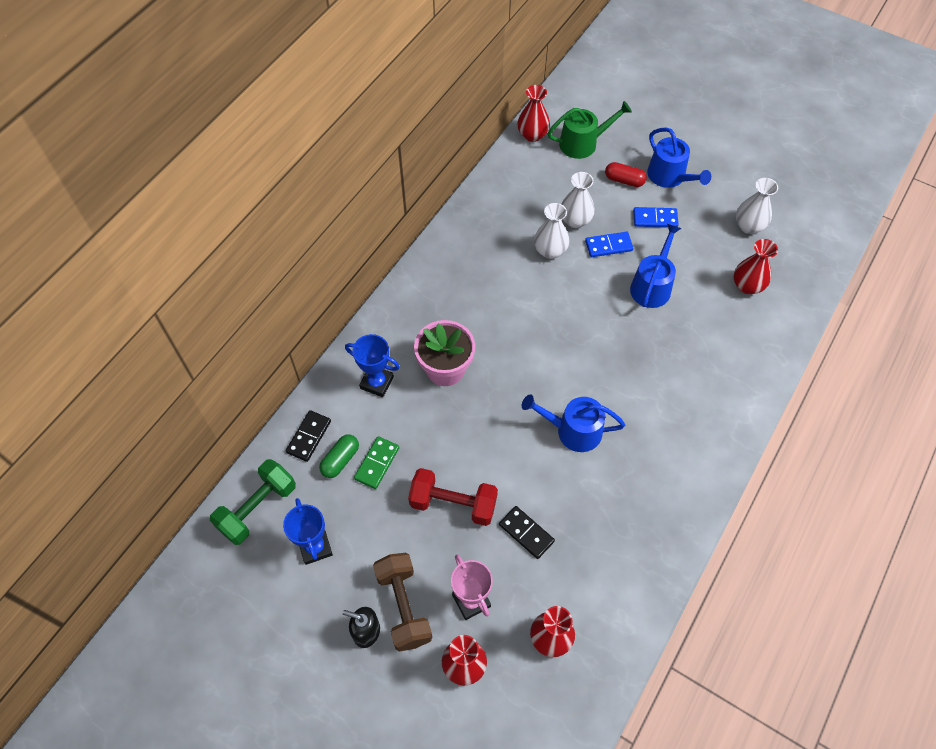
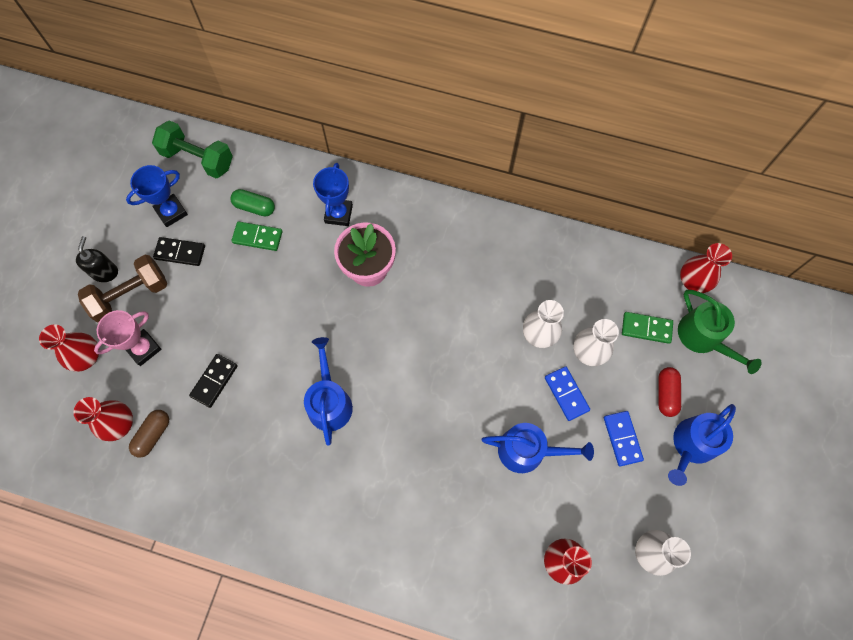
camera: 75 degrees right, 10 degrees up
(309, 437) = (271, 176): black domino -> black domino (180, 252)
(453, 504) = (231, 311): red dumbbell -> none
(565, 177) = (646, 328): none -> green domino
(570, 604) = (153, 435): none -> brown capsule

